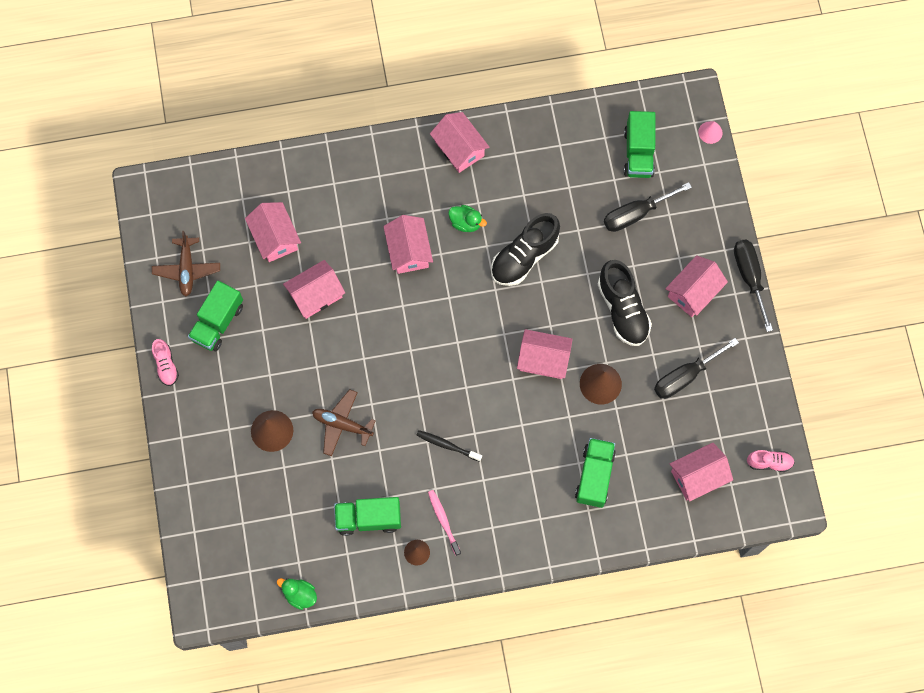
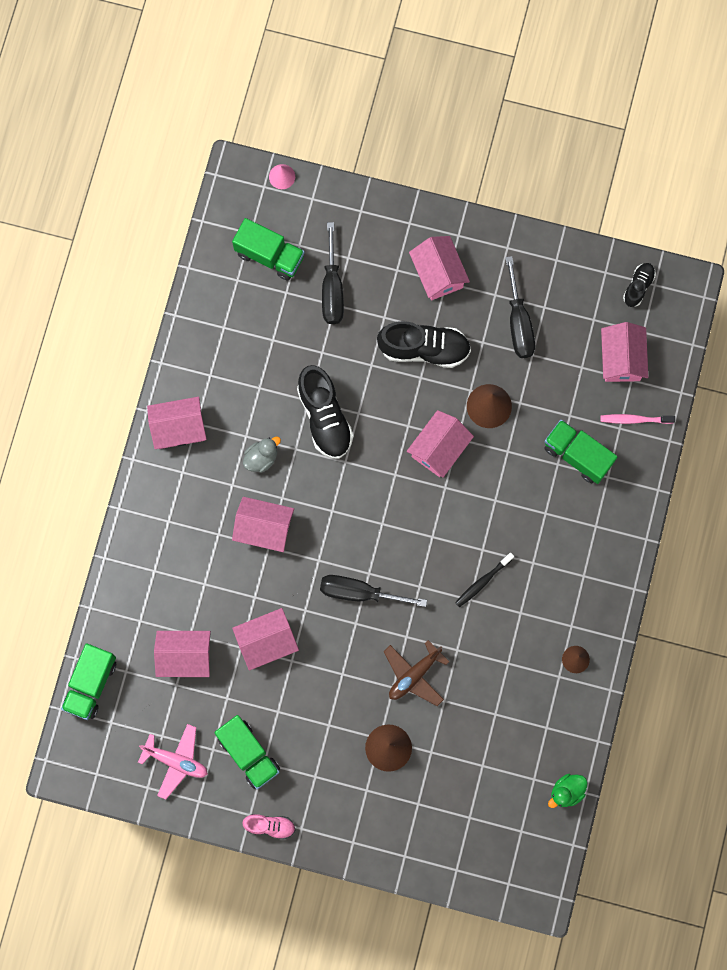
camera: 65 degrees left, 5 degrees up
(187, 269) = (176, 761): brown plane -> pink plane
(316, 295) = (266, 641): pink house -> pink house turned 75 degrees clockwise
(368, 518) = (521, 691): green truck -> green truck (91, 684)
(443, 521) = (556, 619): pink toothbrush -> pink toothbrush (634, 419)
(466, 223) = (261, 458): green duck -> grey duck
(749, 277) = (448, 214): black screwdriver -> black screwdriver (359, 592)
(769, 462) = (638, 286): pink shoe -> black shoe

